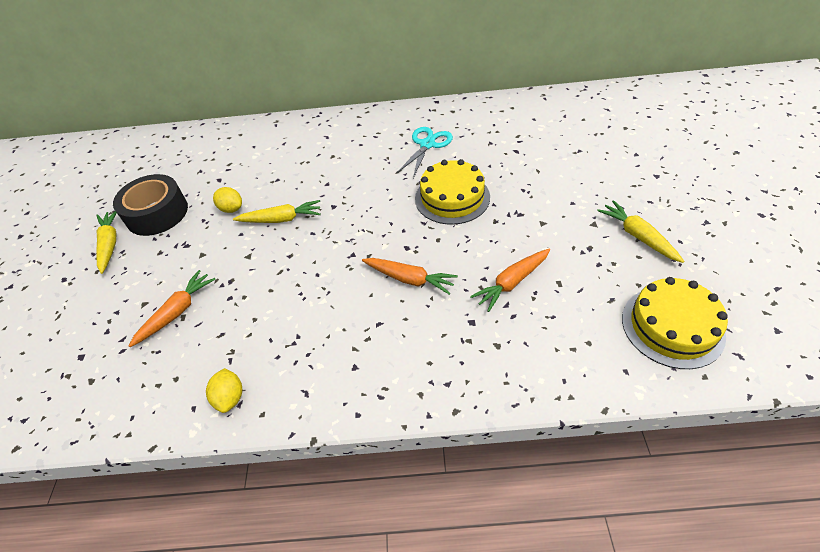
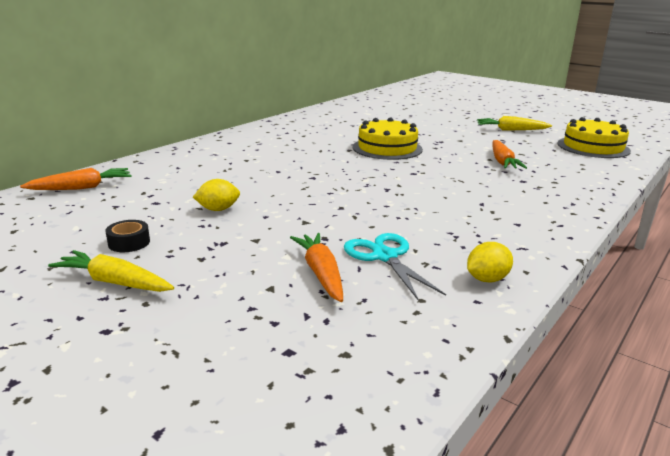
camera: 55 degrees left, 25 degrees down
(157, 213) = (129, 243): black tape -> black tape, size x0.45
(230, 397) = (487, 279): yellow lemon -> yellow lemon turned 60 degrees counterclockwise
(281, 219) = (284, 197): yellow carrot -> none
(409, 279) = (450, 182): orange carrot -> orange carrot (81, 188)
(427, 144) = (312, 136): turquoise scissors -> turquoise scissors (385, 256)

